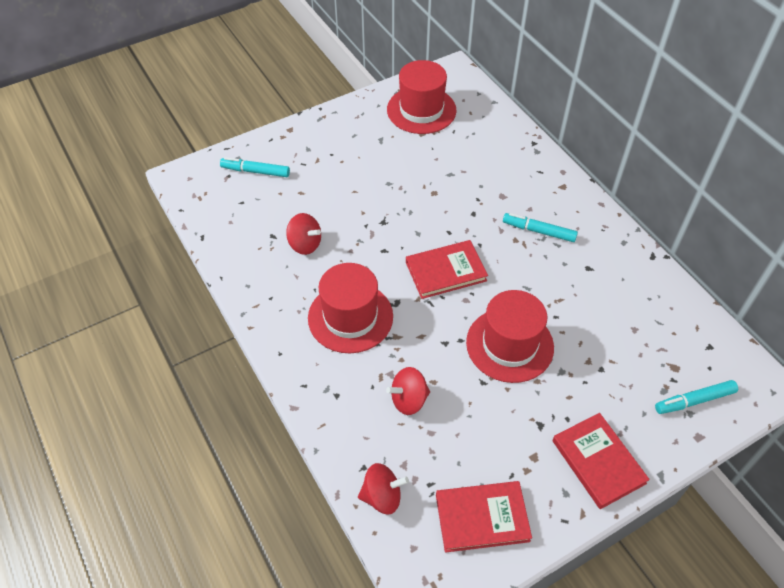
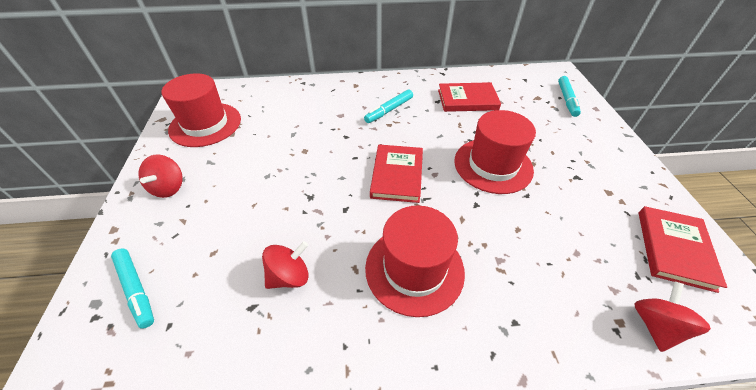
camera: 65 degrees left, 5 degrees down
(255, 171) = (136, 289): turquoise marker -> turquoise marker turned 75 degrees counterclockwise
(409, 400) = (535, 256): red spinning top -> red spinning top (169, 188)
(598, 462) = (615, 159): red book -> red book (467, 100)

